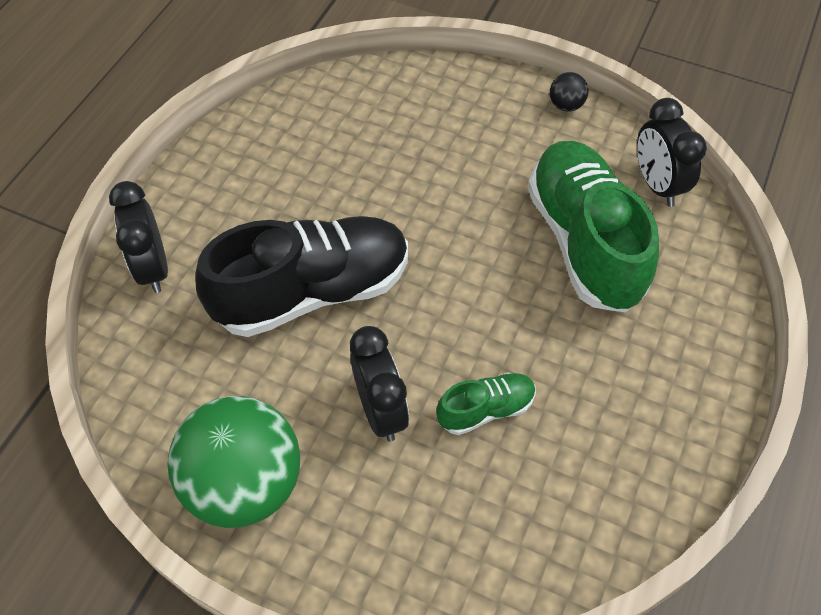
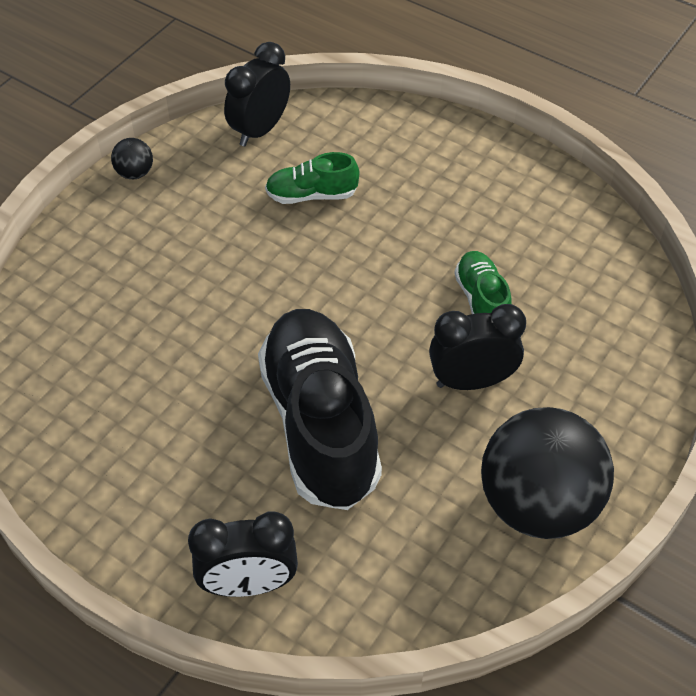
camera: 80 degrees left, 5 degrees down
(245, 483) = (538, 504): green ball -> black ball
(584, 241) = (311, 195): green shoe -> green shoe, size x0.47
(657, 185) = (260, 130): black clock -> black clock turned 135 degrees clockwise

